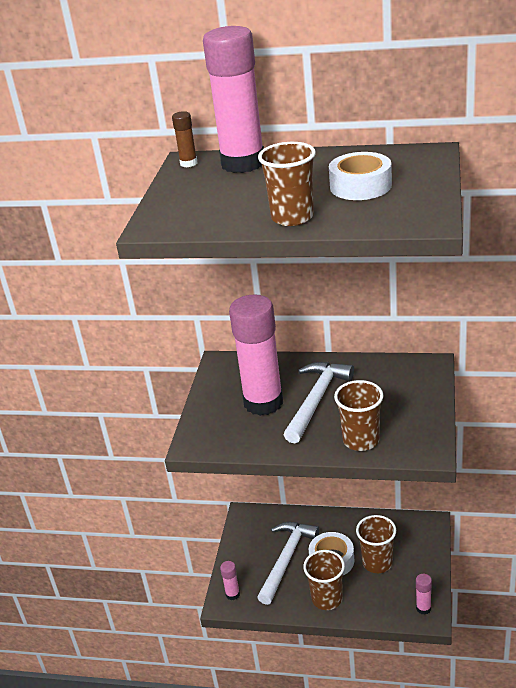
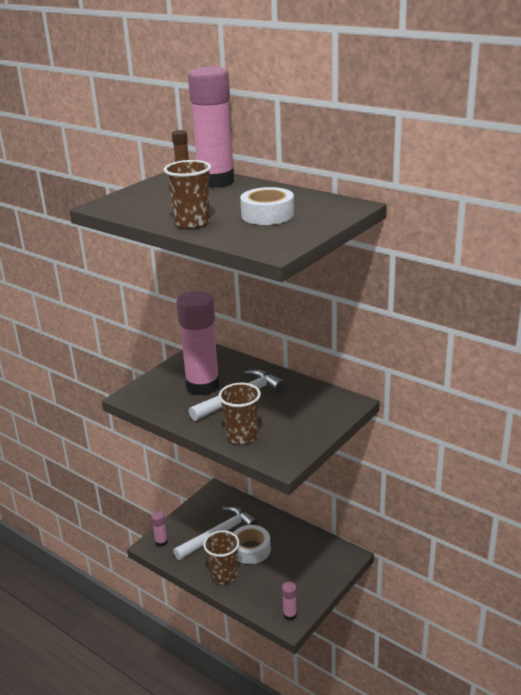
camera: 25 degrees right, 5 degrees down
(377, 563) = (283, 566): brown cup -> none

